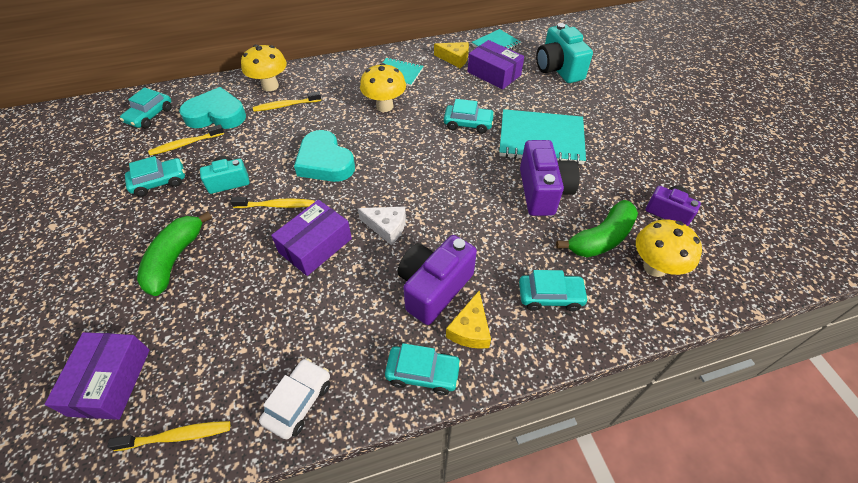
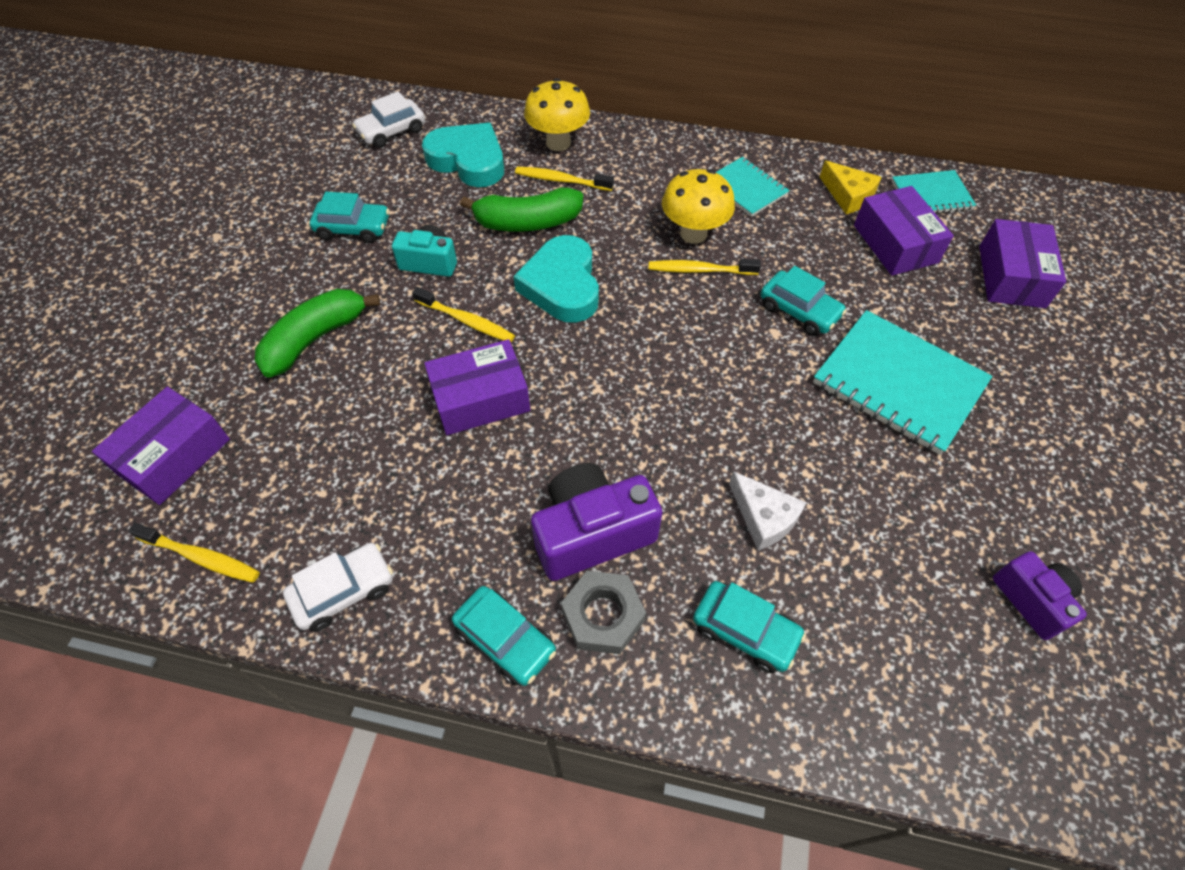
camera: 30 degrees right, 5 degrees up
(150, 115) = (391, 131): turquoise car -> white car
(186, 144) = (410, 188): yellow toothbrush -> yellow toothbrush (700, 270)
(386, 227) = (584, 416): white cheese -> white cheese (763, 517)
(470, 329) = (603, 616): yellow cheese -> grey nut
(543, 191) = (843, 468): purple camera -> none
(558, 69) = (1011, 276): turquoise camera -> purple box
(601, 238) = (884, 585): green banana -> green banana (527, 222)
(654, 267) = (941, 674): yellow mushroom -> none

